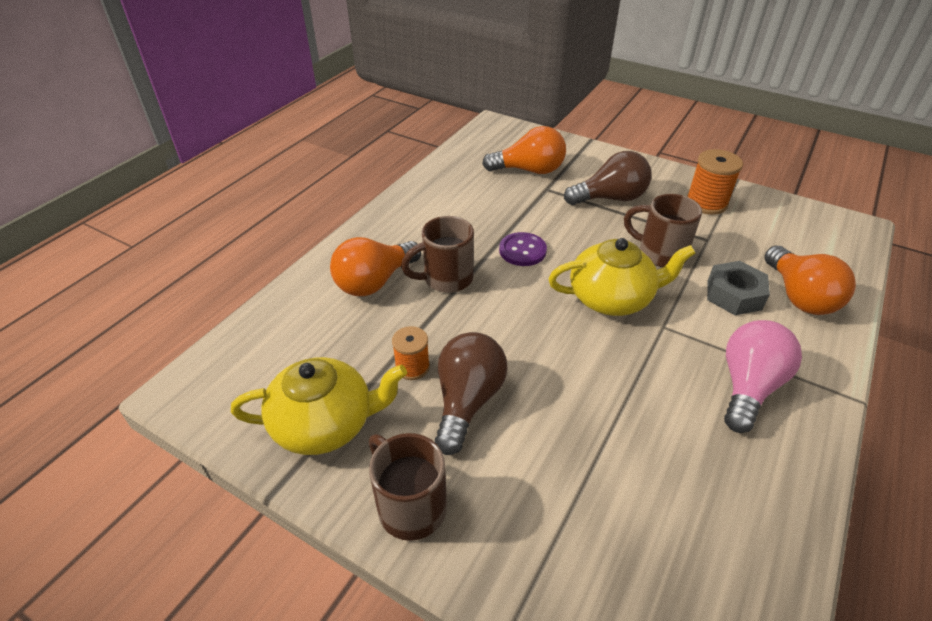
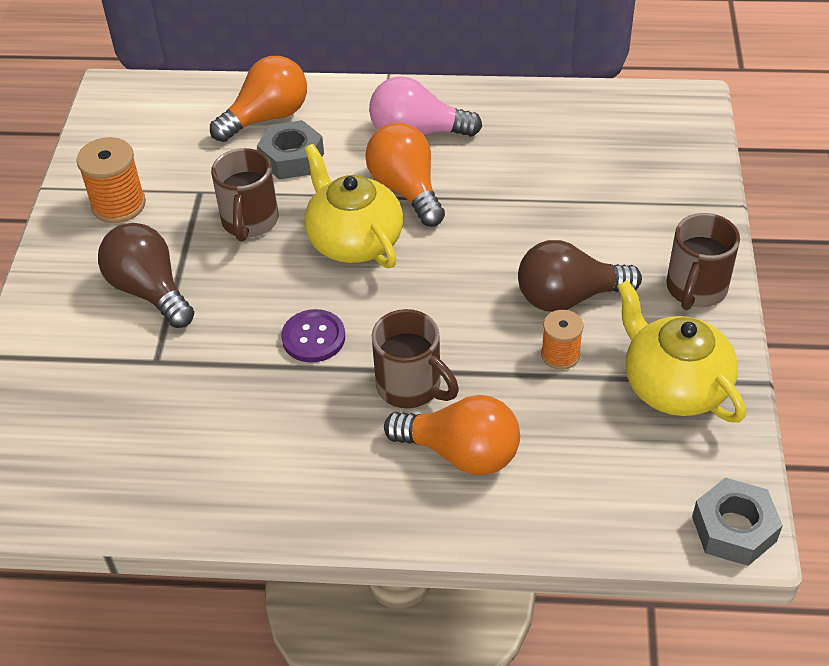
camera: 115 degrees left, 5 degrees up
(186, 389) = (734, 529): none -> grey nut
(529, 170) = (112, 397): orange light bulb -> orange light bulb (406, 190)

